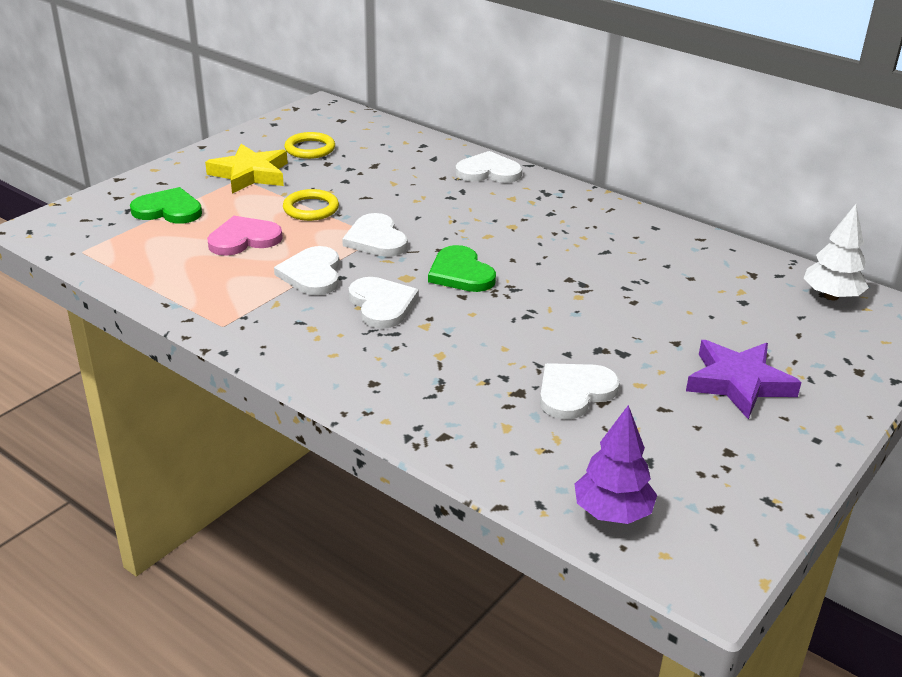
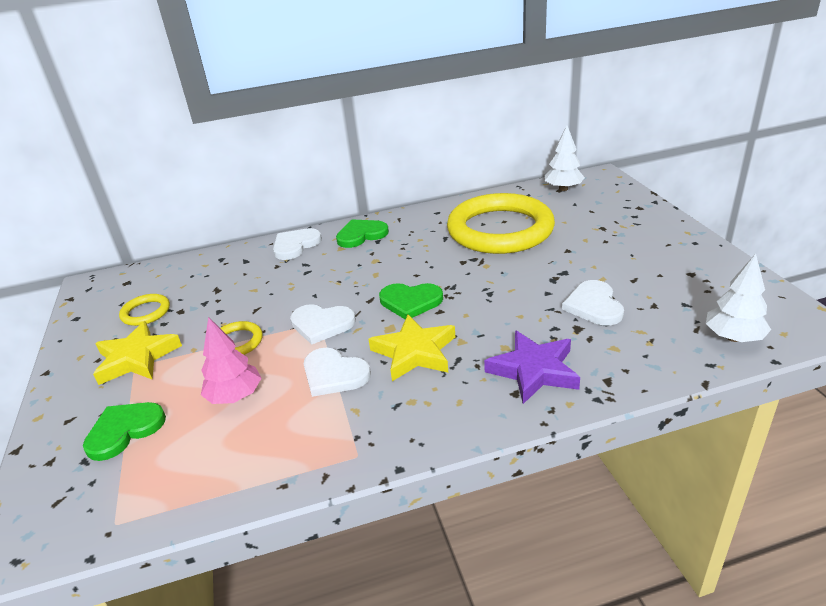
camera: 50 degrees left, 0 degrees up
(244, 239) = (235, 396): pink heart -> pink tree
(382, 305) = (414, 352): white heart -> yellow star
(550, 199) = (361, 235): none -> green heart
(612, 512) = (733, 337): purple tree -> white tree
(666, 281) = (500, 230): none -> yellow ring
(738, 383) = (625, 245): purple star -> purple star (533, 370)

